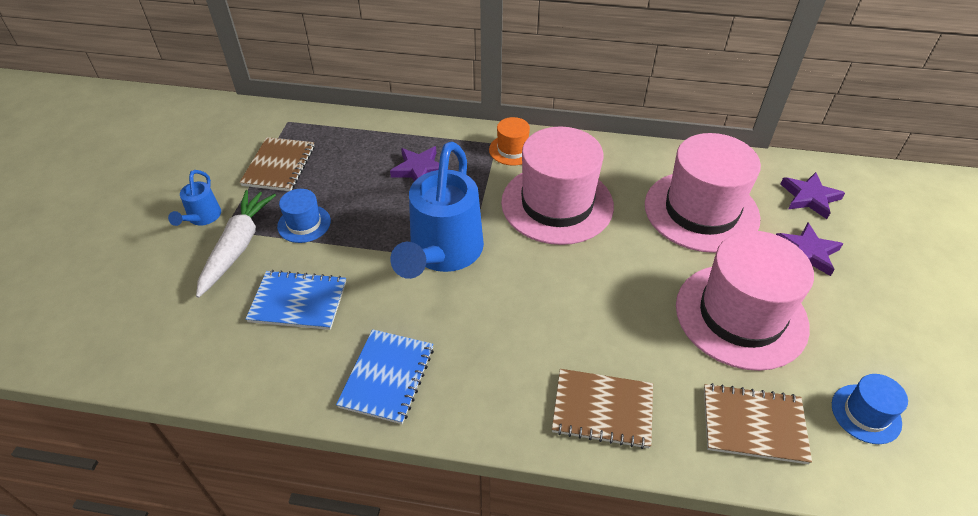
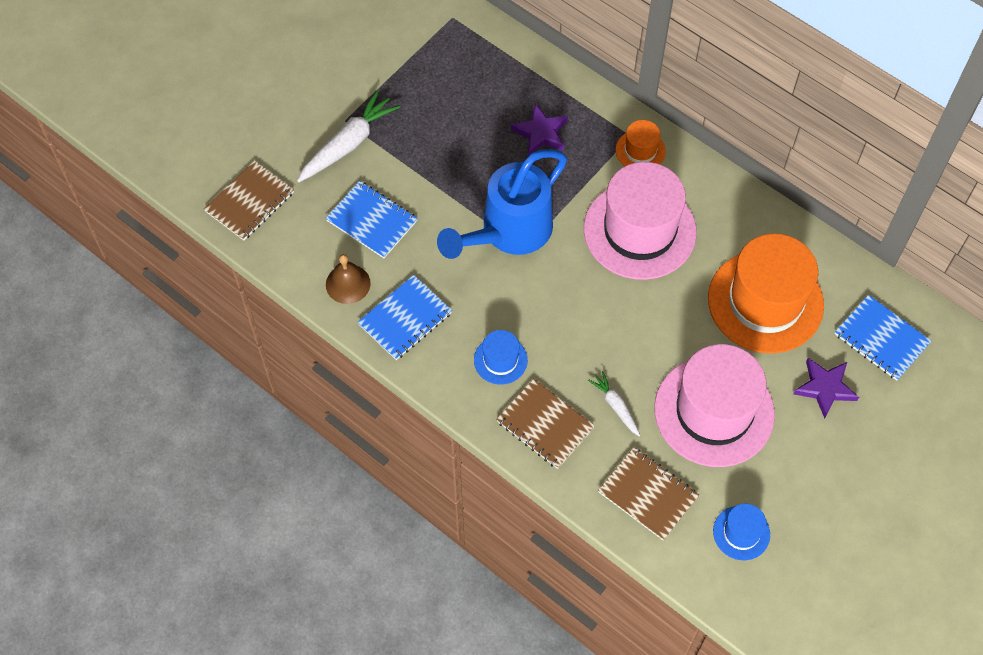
camera: 30 degrees right, 15 degrees up
(202, 218) = (332, 99): blue watering can -> none
(279, 166) = (420, 70): brown notebook -> brown notebook (249, 202)
(303, 372) = (348, 284): none -> brown bell
(304, 223) = (411, 145): blue hat -> blue hat (500, 360)
(654, 355) = (615, 406): none -> white carrot
(701, 211) = (765, 301): pink hat -> orange hat
(809, 197) = (881, 339): purple star -> blue notebook

